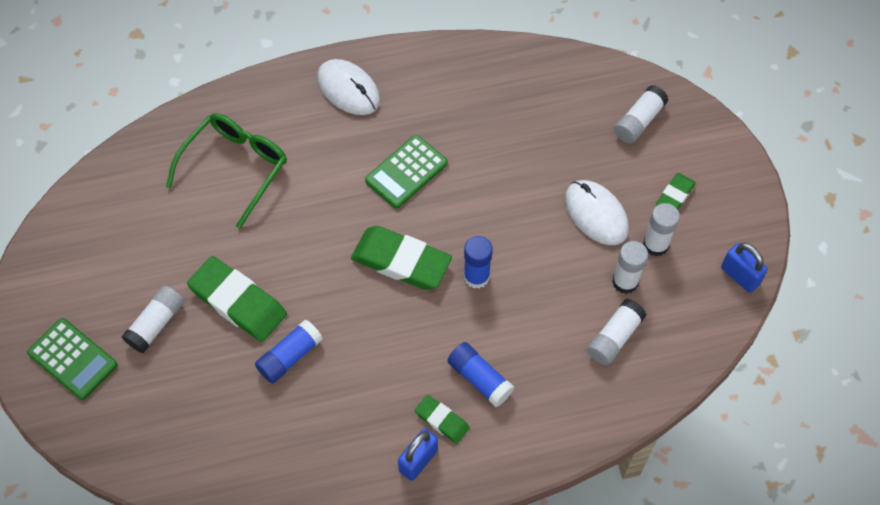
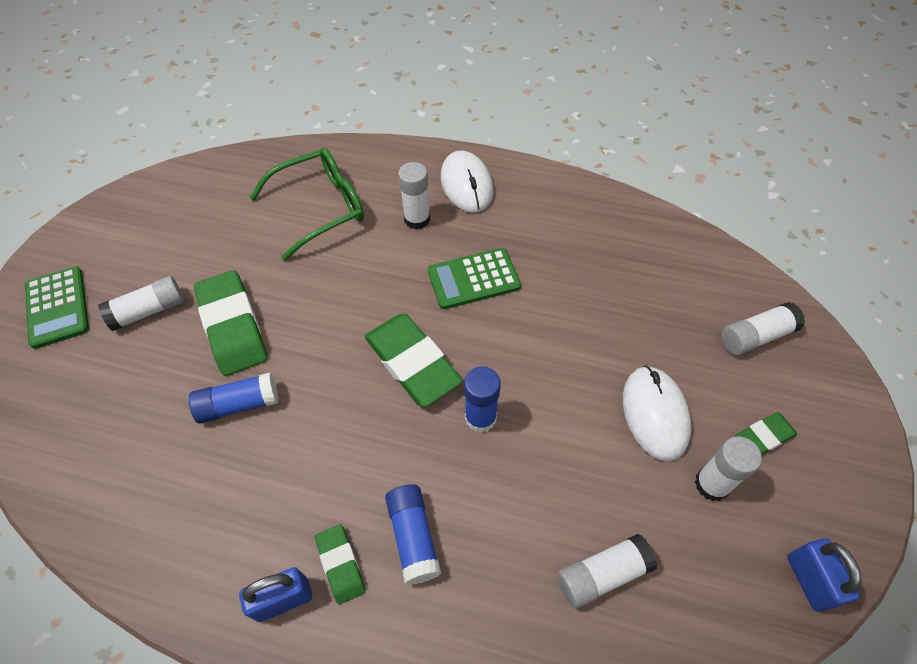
camera: 30 degrees right, 5 degrees down
(625, 281) = (651, 510): white glue stick -> white glue stick (417, 219)

